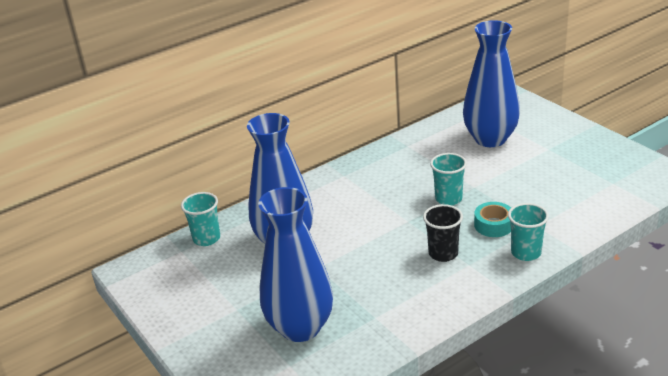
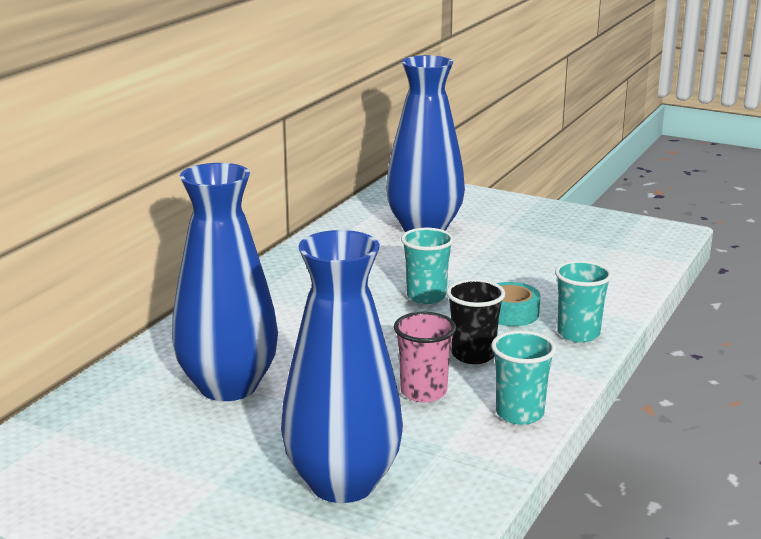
camera: 30 degrees left, 10 degrees down
(206, 238) = (91, 407): turquoise cup -> turquoise cup (519, 413)
(391, 275) = (423, 392): none -> pink cup

